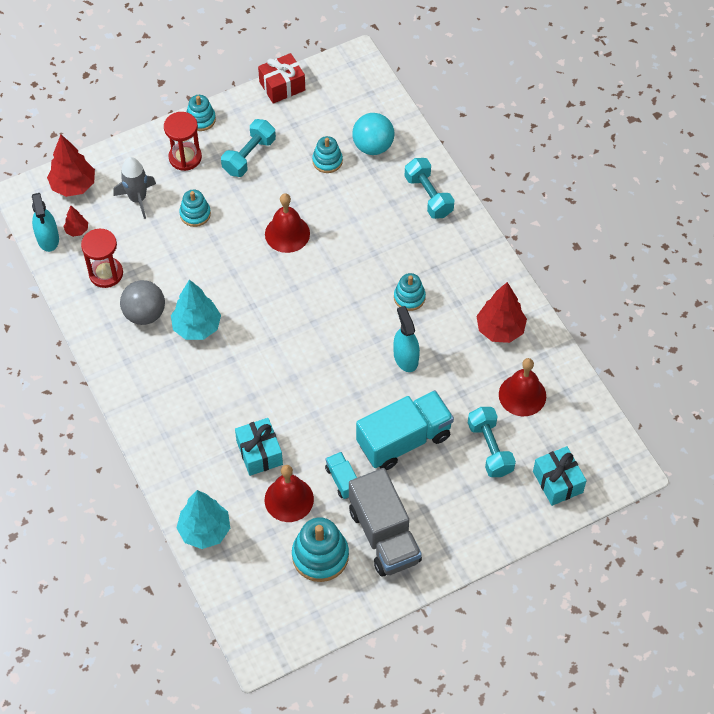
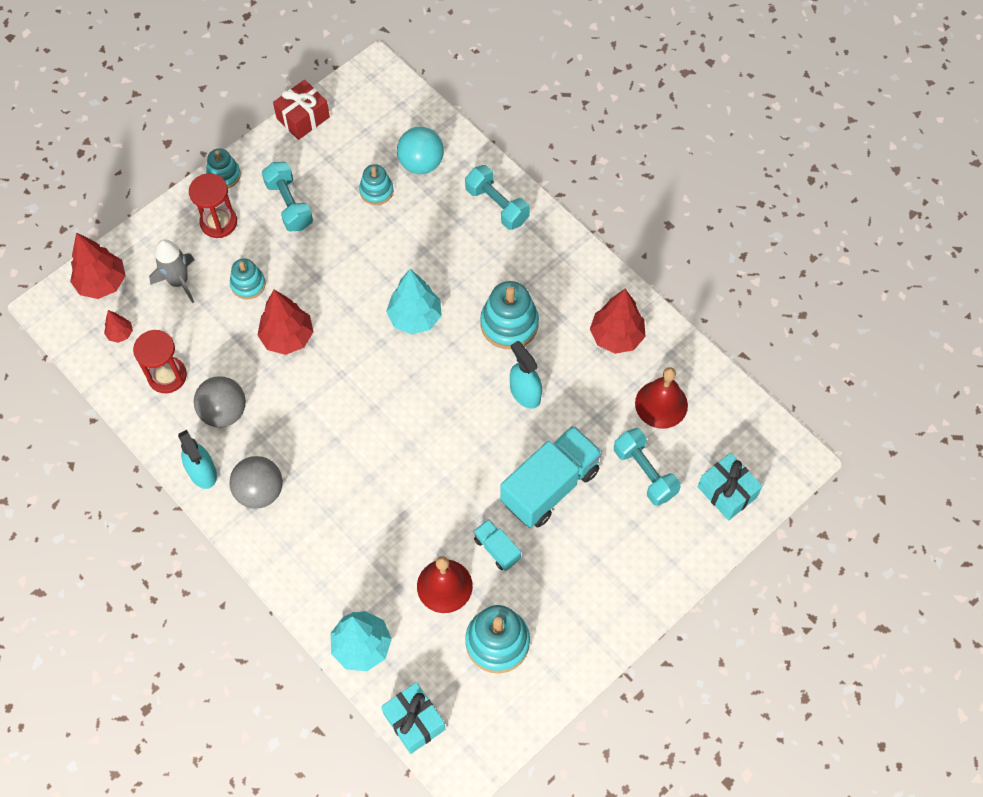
camera: 15 degrees left, 5 degrees up
(48, 238) = (90, 351): turquoise spray bottle -> turquoise spray bottle (202, 472)
(156, 385) = (260, 491): none -> grey ball
(197, 327) = (286, 413): turquoise tree -> turquoise tree (415, 318)
(216, 265) = (287, 337): none -> red tree
(249, 156) = (289, 205): turquoise dumbbell -> turquoise dumbbell turned 45 degrees counterclockwise
(259, 453) = (397, 540): turquoise gift -> turquoise gift (414, 721)
(287, 233) = (356, 283): red bell -> none
(384, 535) = (560, 600): grey truck -> none
(409, 297) = (509, 324): turquoise stacking toy -> turquoise stacking toy, size x1.65

